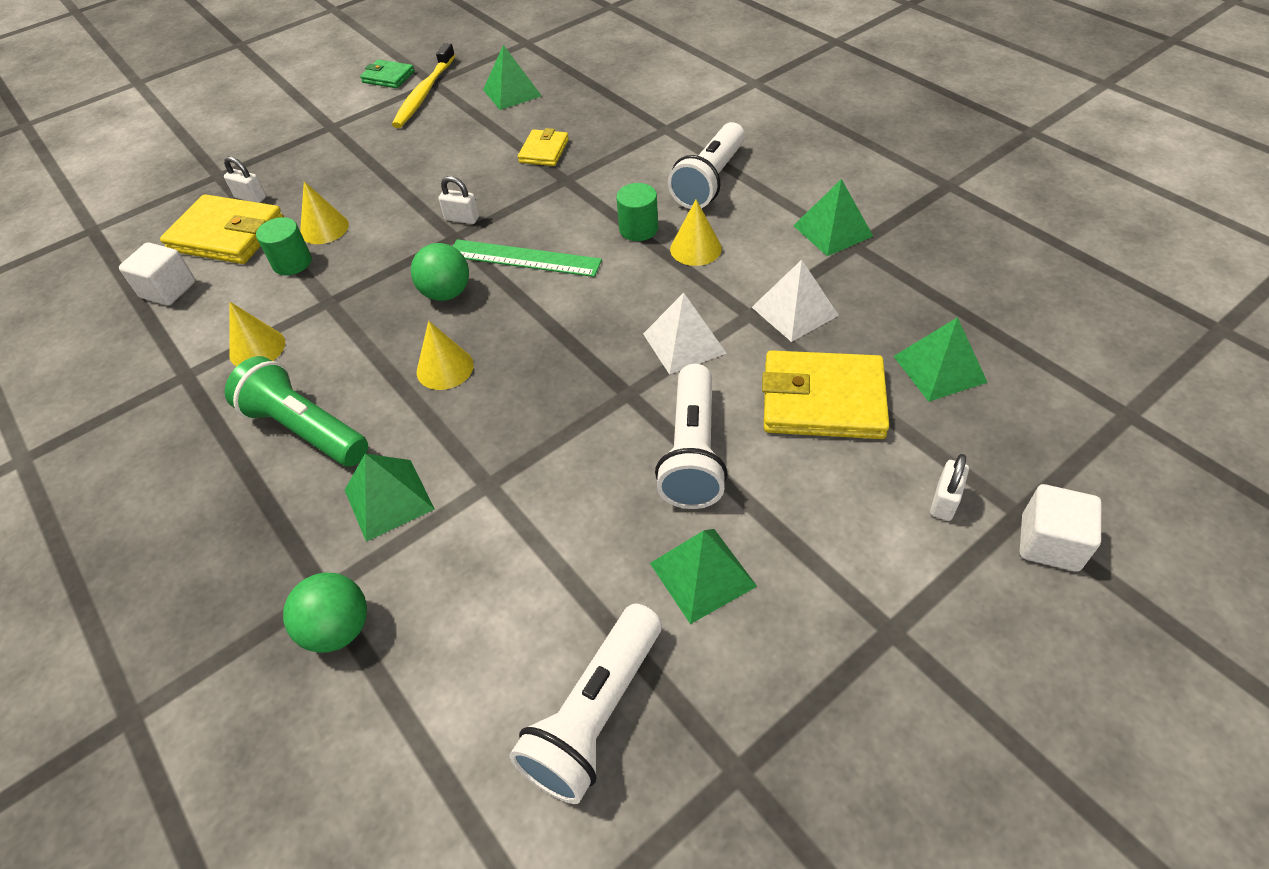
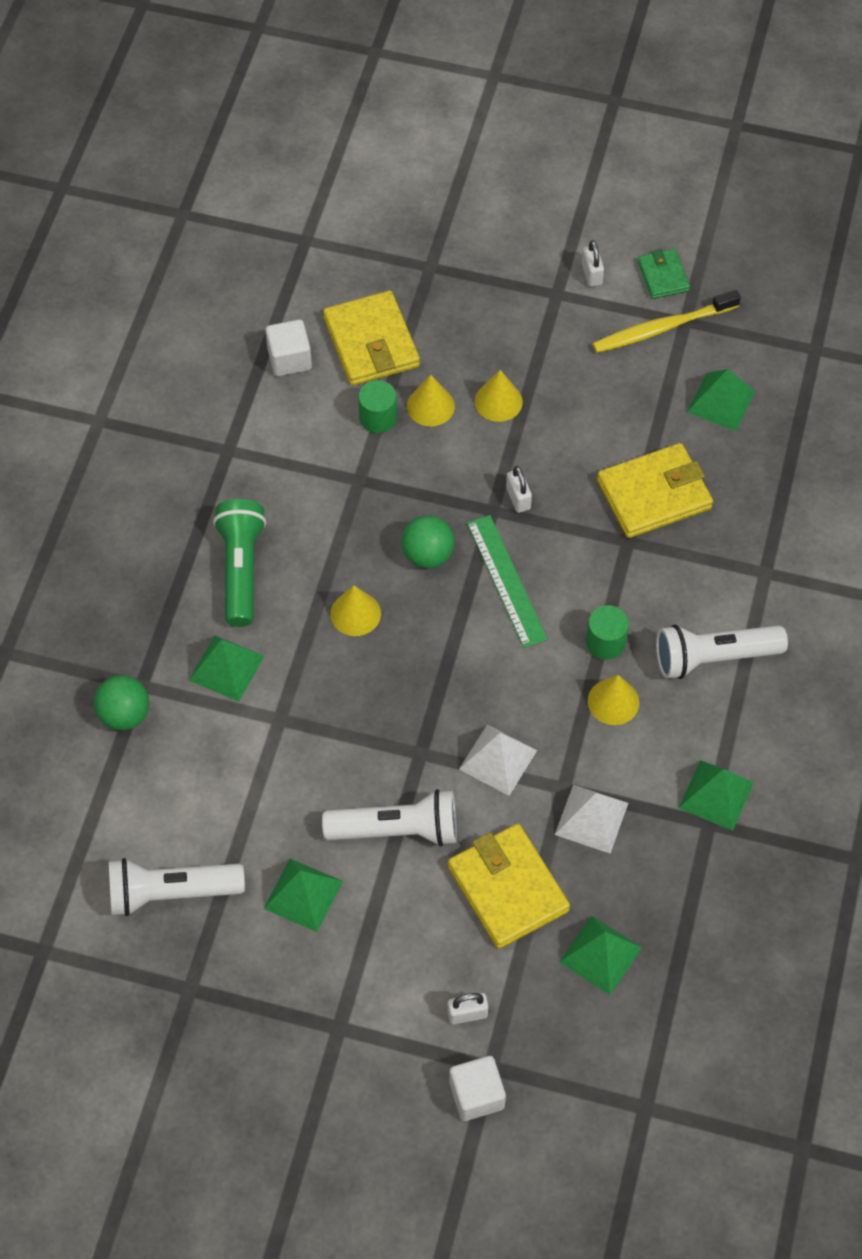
camera: 50 degrees right, 10 degrees up
(251, 198) = (423, 318): white padlock -> white padlock (591, 274)
(257, 348) = (283, 473): yellow cone -> yellow cone (498, 401)
(544, 151) = (654, 494): yellow wallet -> yellow wallet, size x1.80
(693, 452) = (397, 829): white flashlight -> white flashlight turned 150 degrees counterclockwise

